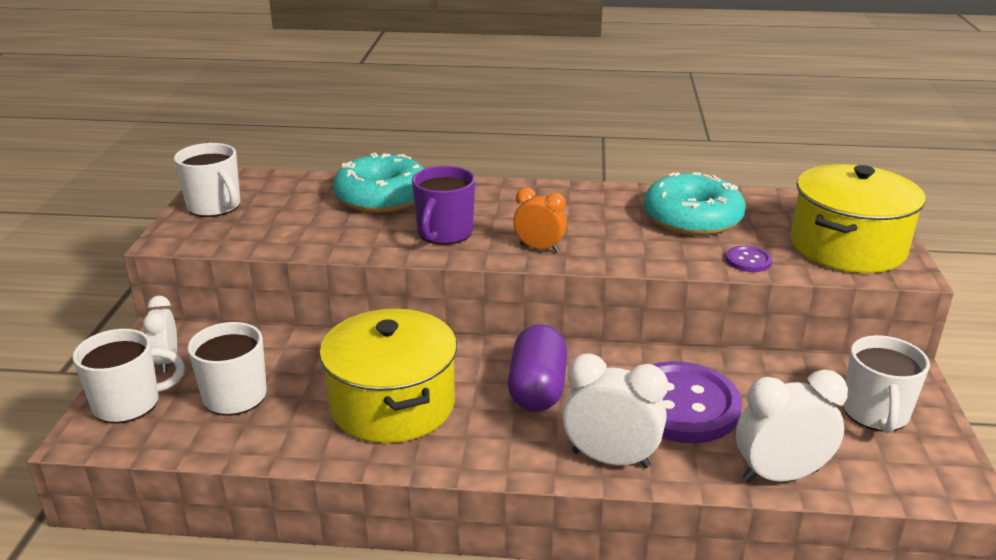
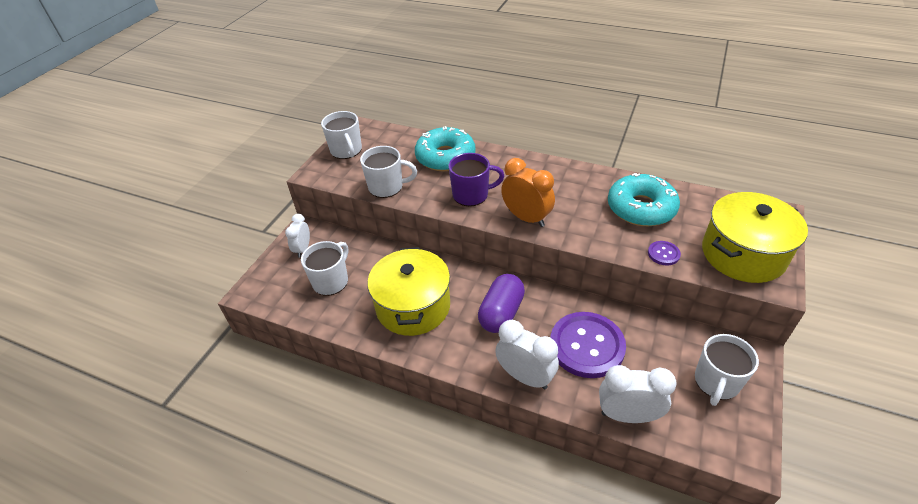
camera: 20 degrees right, 15 degrees up
(129, 403) = (275, 275): white mug -> white mug (387, 187)
(444, 233) = (471, 195): purple mug -> purple mug turned 135 degrees counterclockwise
(539, 248) = (526, 218): orange clock -> orange clock, size x1.56

